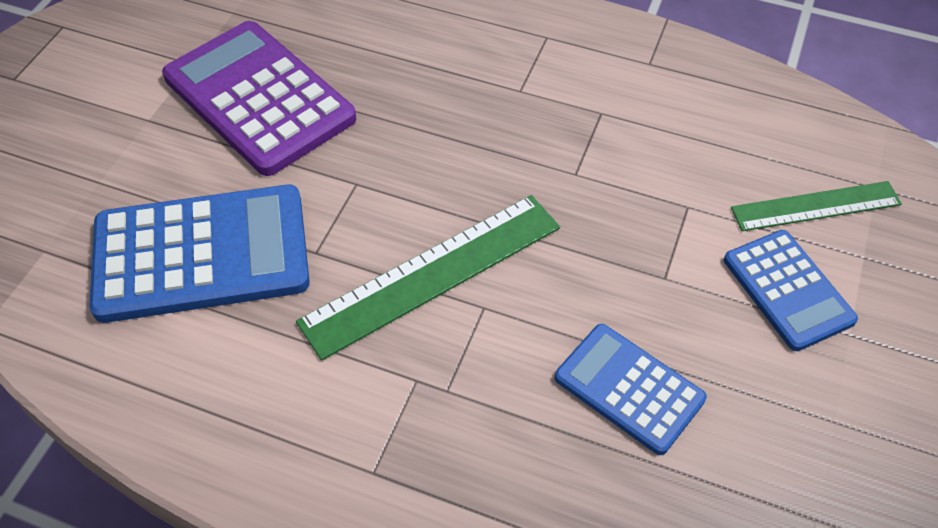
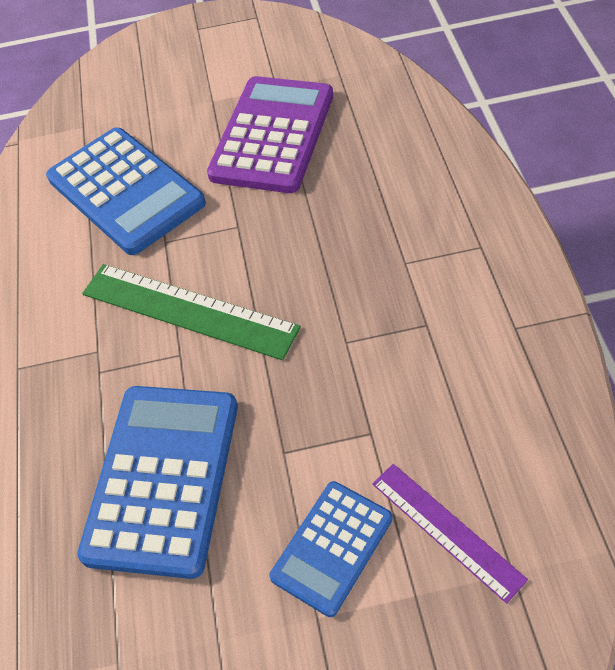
camera: 65 degrees right, 0 degrees up
(629, 388) = (163, 478): blue calculator -> blue calculator, size x1.72
(815, 206) = (447, 530): green ruler -> purple ruler

